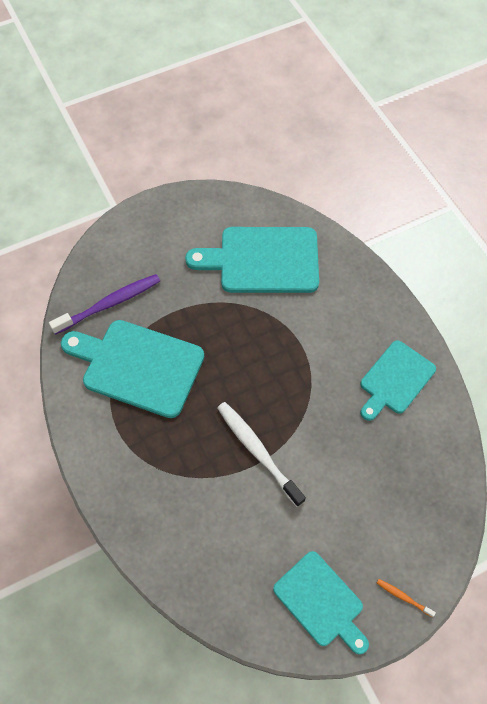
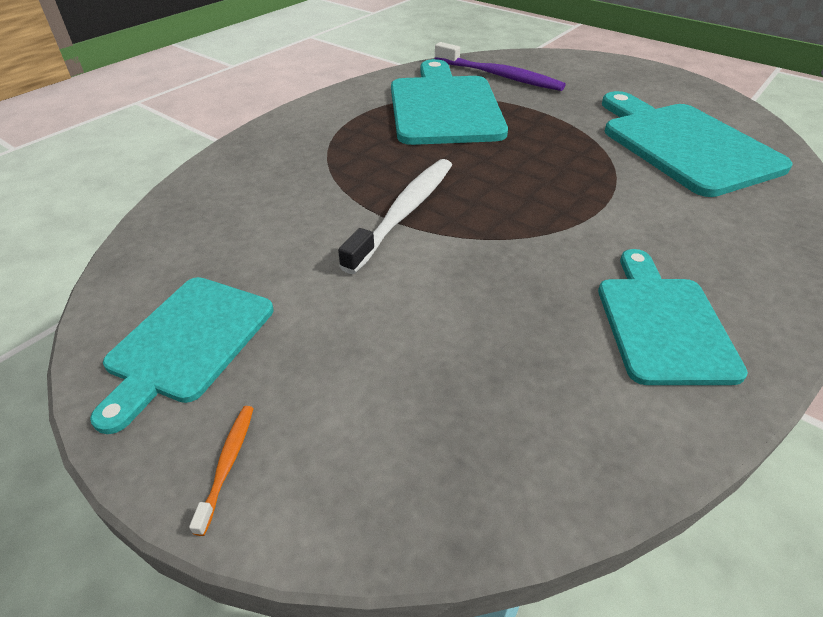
camera: 65 degrees right, 20 degrees down
(395, 380) = (662, 323): turquoise cutting board -> turquoise cutting board turned 75 degrees clockwise

